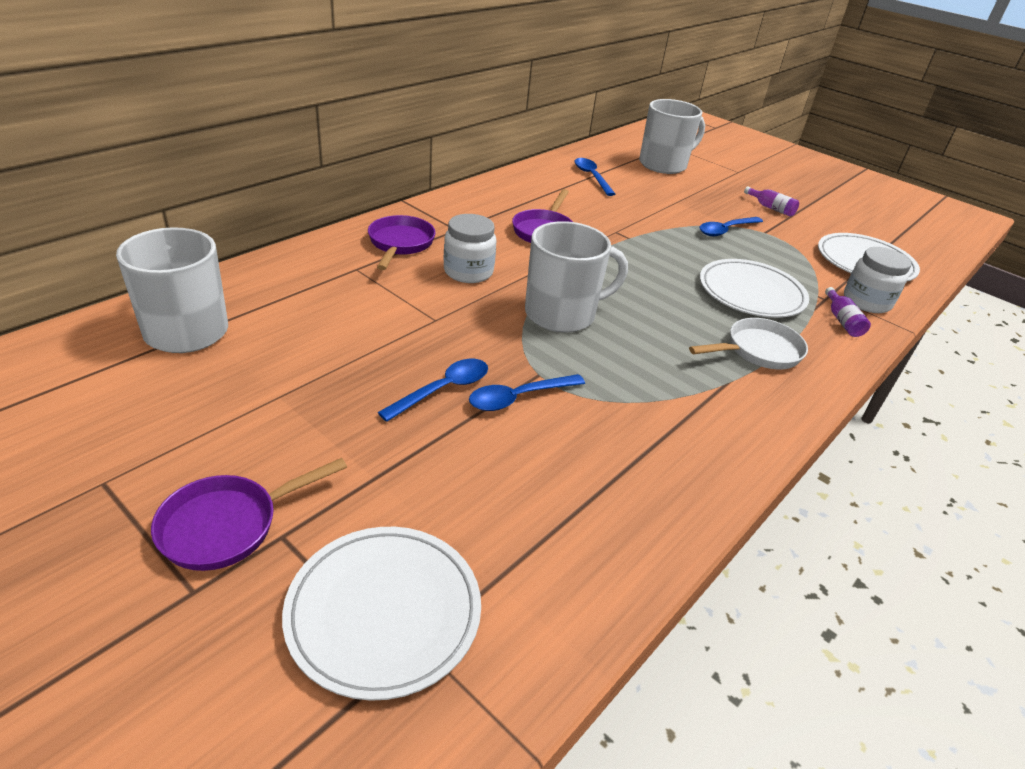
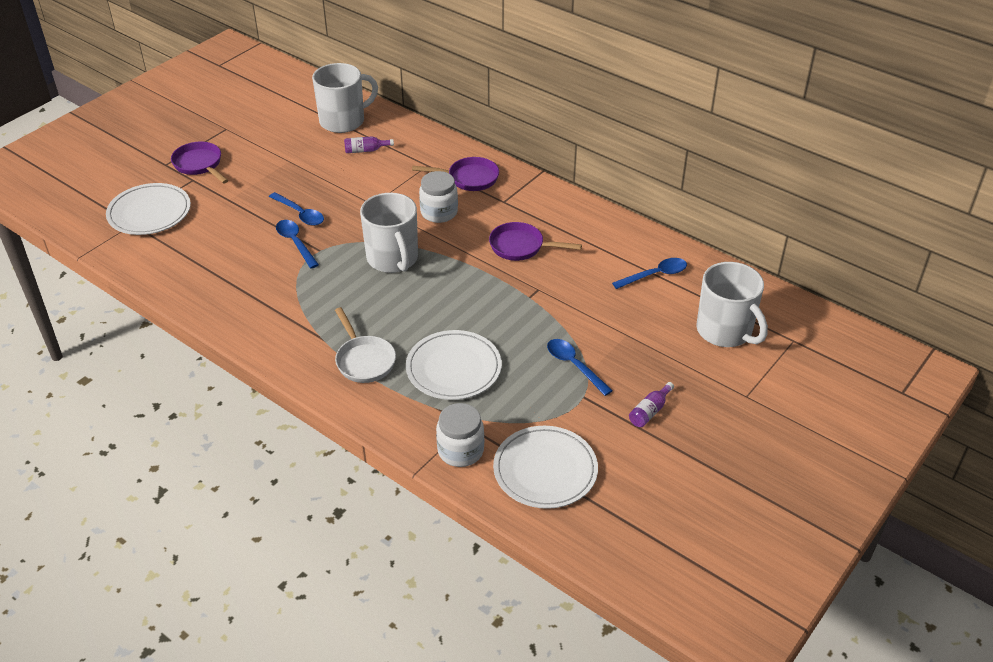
camera: 90 degrees right, 5 degrees up
(842, 321) = (421, 424): purple bottle -> purple bottle (366, 150)

